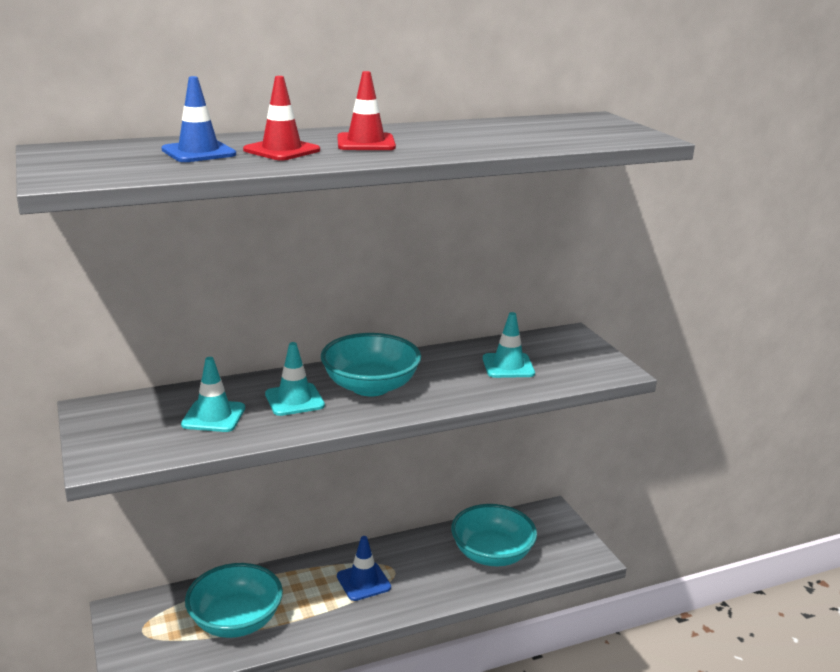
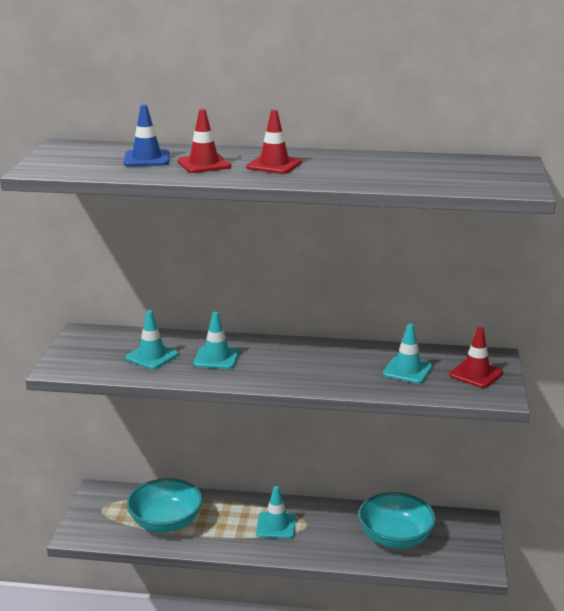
camera: 30 degrees right, 0 degrees up
(363, 582) = (276, 525): blue traffic cone -> turquoise traffic cone
(370, 386) = (281, 361): turquoise bowl -> none
(573, 354) = (476, 374): none -> red traffic cone

